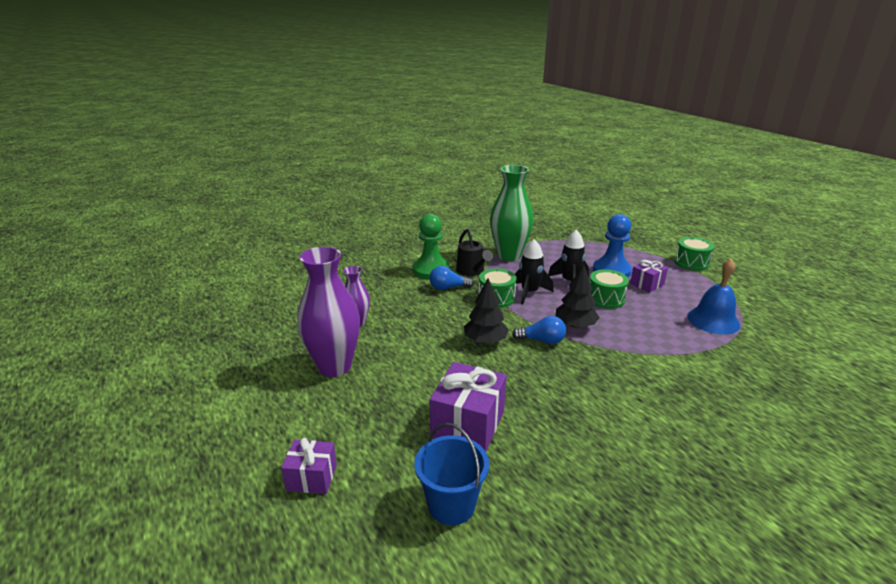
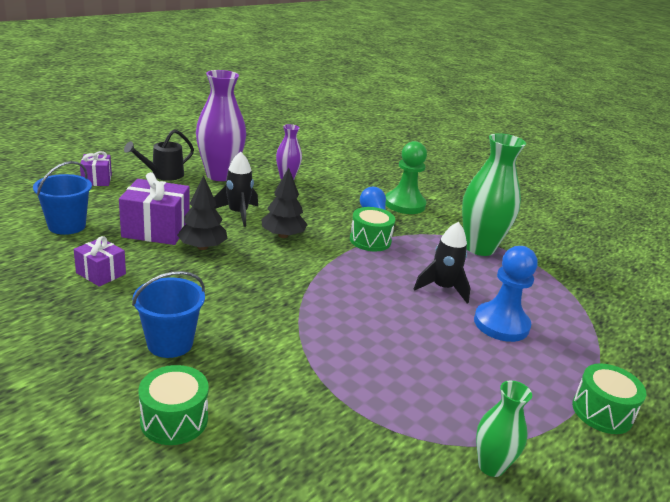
camera: 70 degrees right, 0 degrees up
(472, 271) = (420, 226): black watering can -> black watering can (163, 175)
(529, 292) = (395, 260): black rocket -> black rocket (238, 213)
(542, 340) = (297, 266): blue light bulb -> none
(575, 325) = (338, 288): black tree -> black tree (202, 247)
(605, 299) = (415, 313): green drum -> green drum (174, 420)
(647, 284) = (483, 353): purple gift -> purple gift (101, 273)
(679, 423) = (170, 343): none -> blue bucket
(713, 320) = (413, 407): blue bell -> none
(754, 306) = (491, 466): none -> green vase

